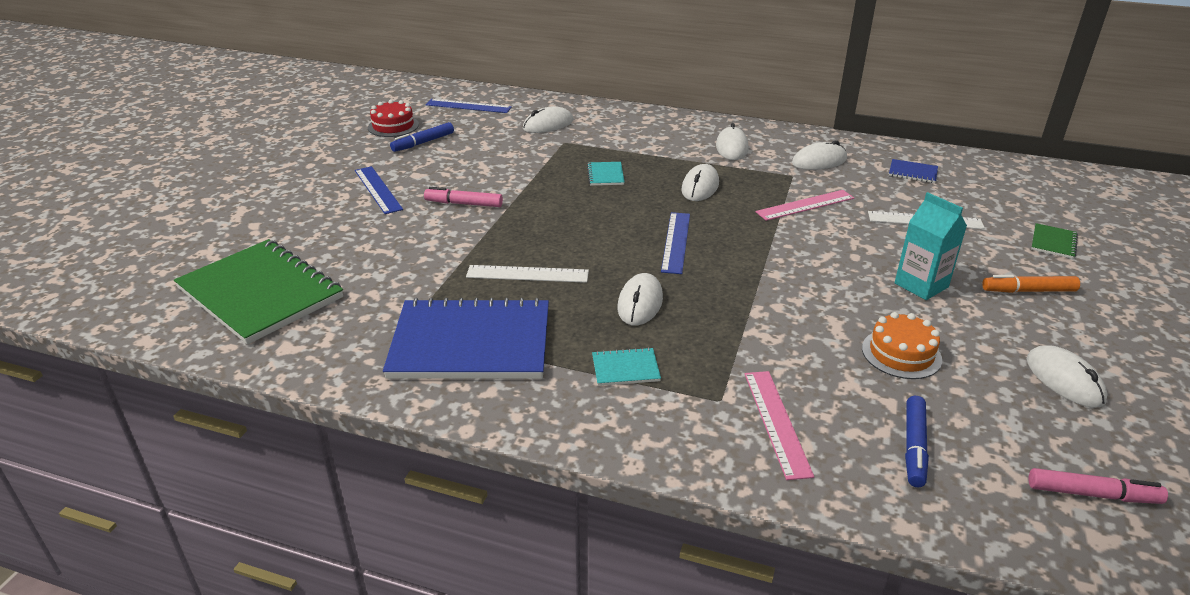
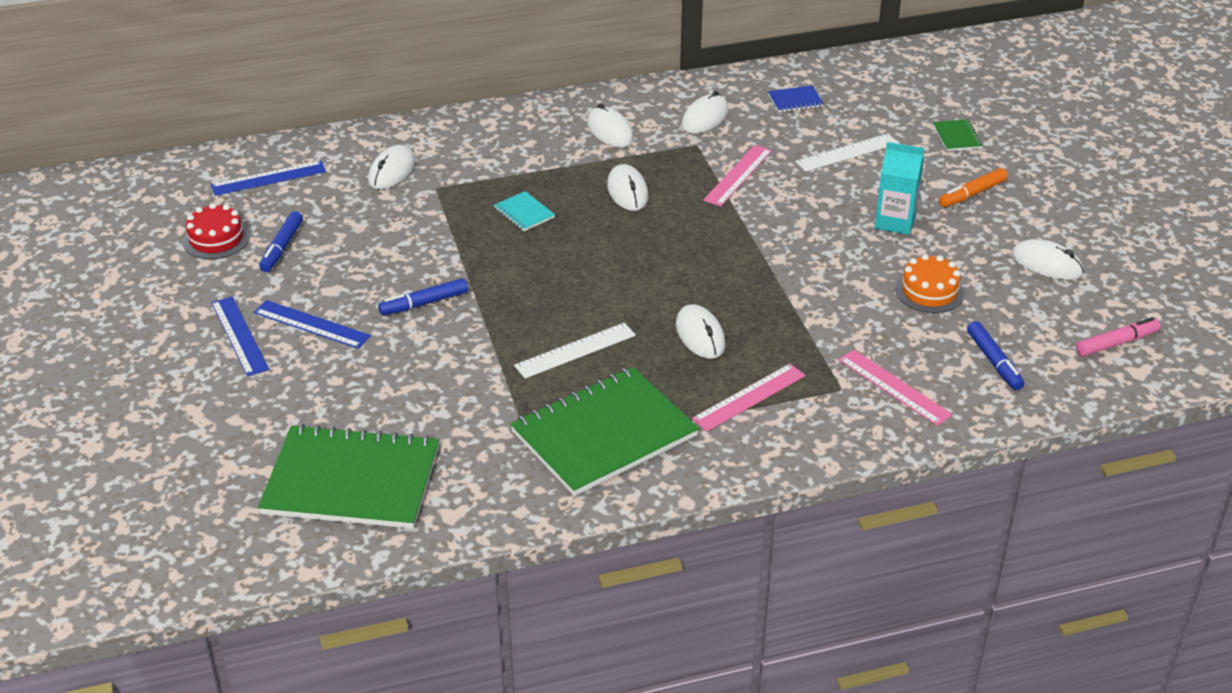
camera: 35 degrees left, 5 degrees up
(464, 204) = (424, 303): pink marker -> blue marker
(471, 343) = (604, 434): blue notebook -> green notebook
(625, 368) = (749, 397): turquoise notebook -> pink ruler
(676, 242) = (667, 262): blue ruler -> blue ruler (239, 335)

